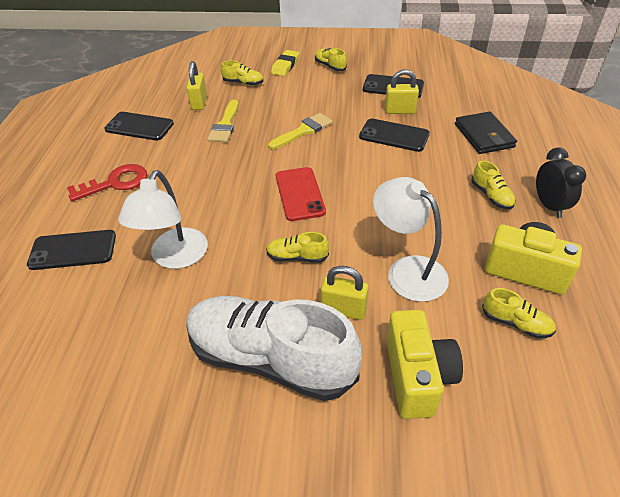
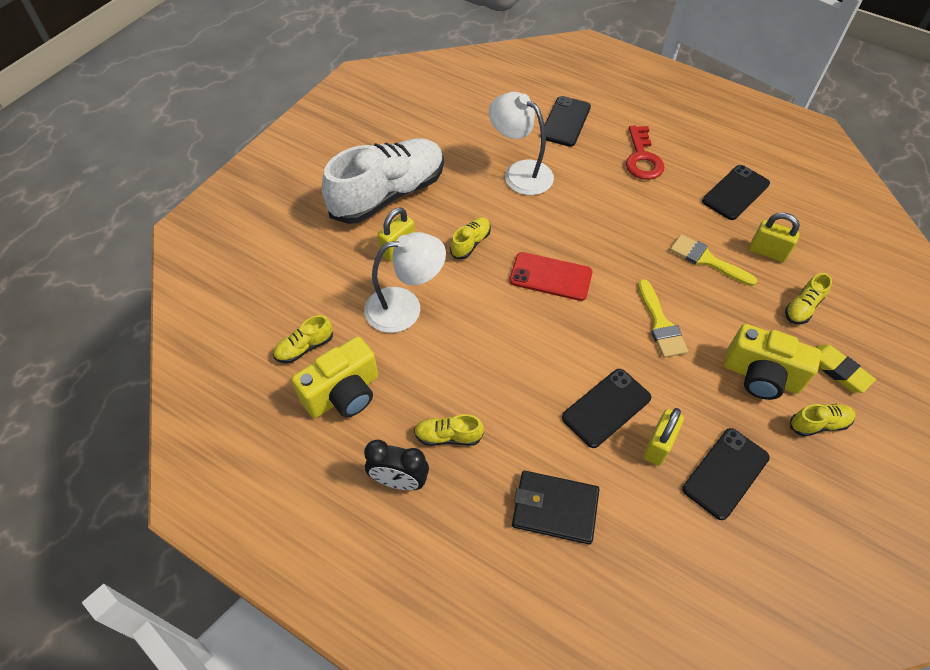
camera: 115 degrees right, 10 degrees up
(417, 376) = (315, 262): yellow camera -> yellow camera (760, 376)

